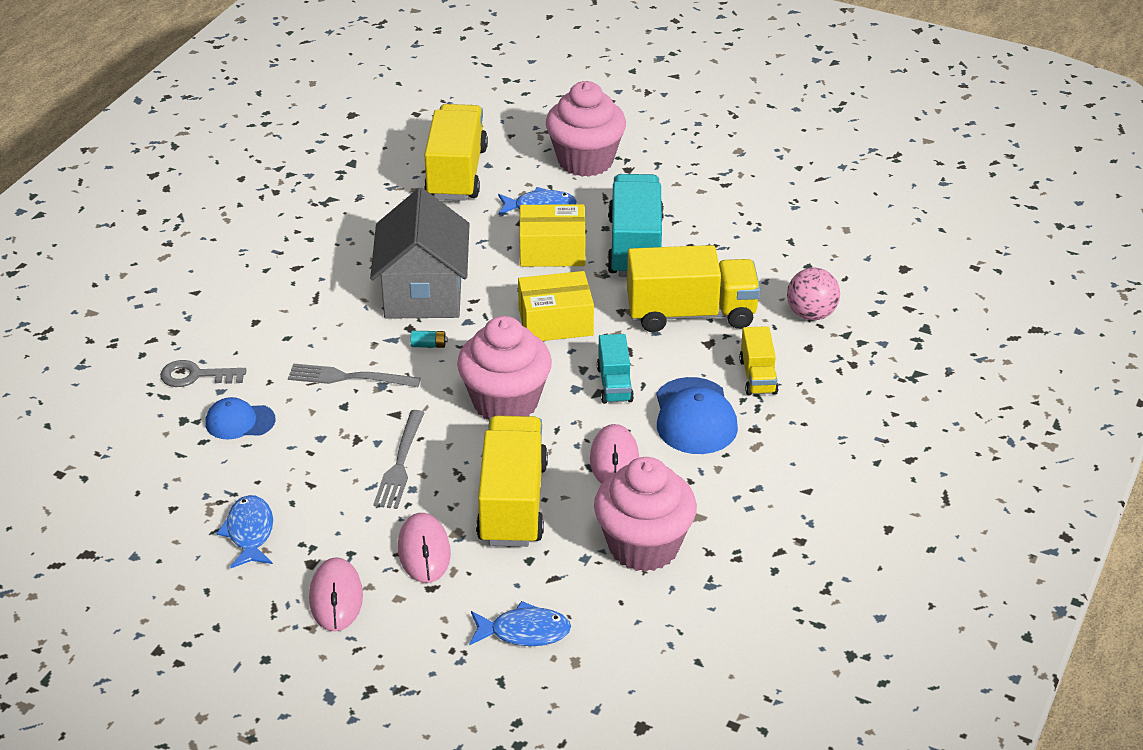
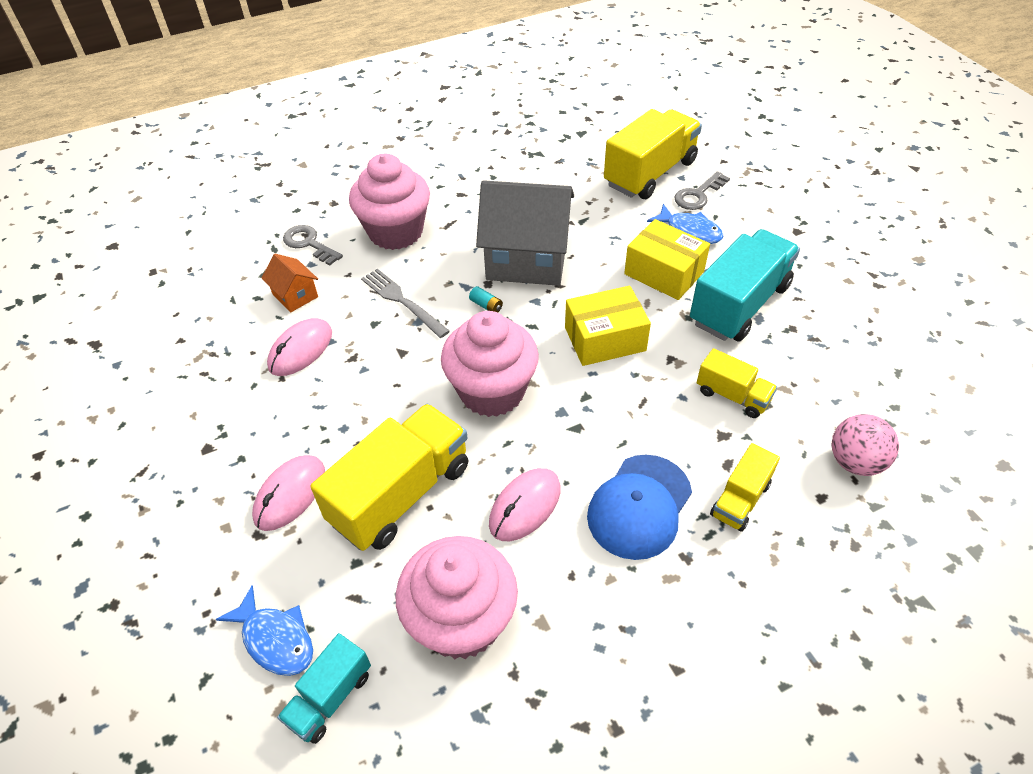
camera: 40 degrees right, 10 degrees up
(240, 421) = (295, 295): blue cap -> orange house
(250, 532) = (200, 393): blue fish -> none
(336, 597) = (187, 493): pink mouse -> pink mouse (301, 350)
(400, 464) = (358, 400): grey fork -> none
(423, 293) = (527, 259): grey house -> grey house turned 60 degrees clockwise
(518, 174) = (698, 195): none -> grey key
(555, 322) = (605, 339): yellow box -> yellow box turned 45 degrees counterclockwise
(585, 161) = (766, 208): pink cupcake -> pink cupcake (396, 232)
(614, 384) = (598, 427): turquoise truck -> turquoise truck (330, 697)
(691, 314) = (732, 396): yellow truck -> yellow truck, size x0.53

